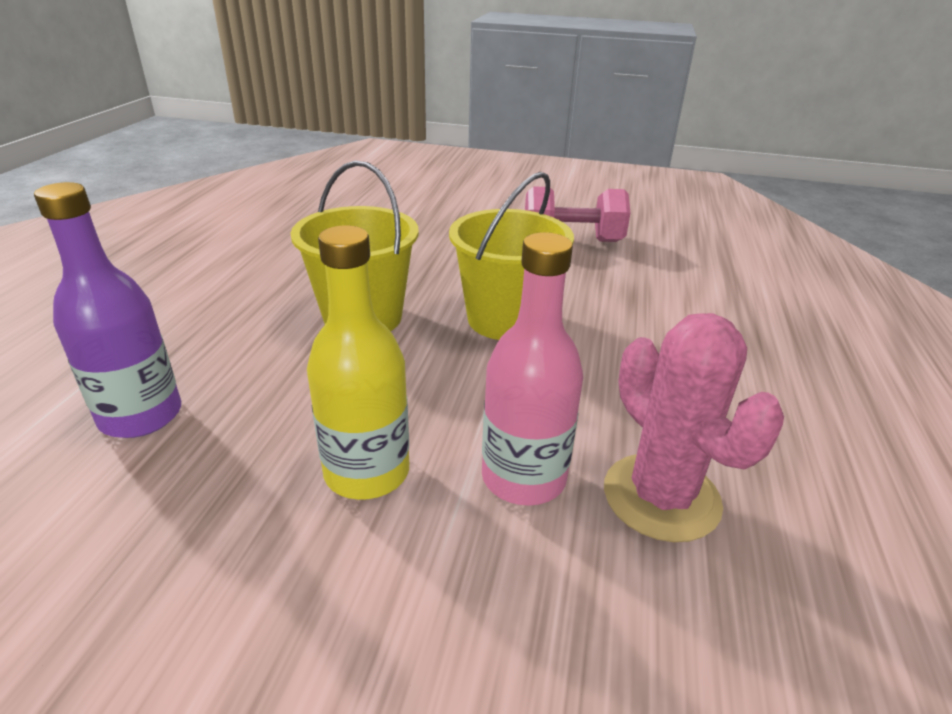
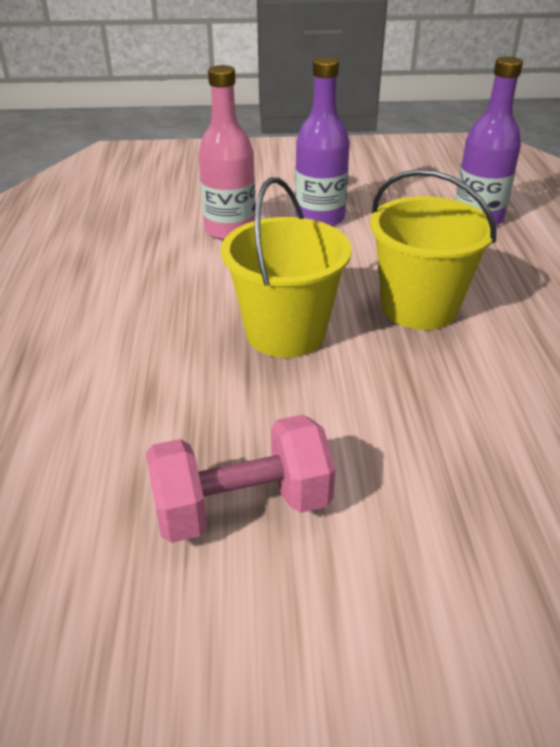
camera: 165 degrees right, 5 degrees up
(367, 472) = (320, 218): yellow bottle -> purple bottle
(661, 497) = (148, 235): pink cactus -> none

